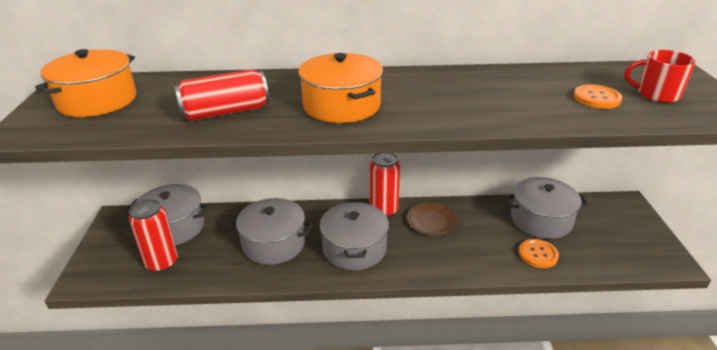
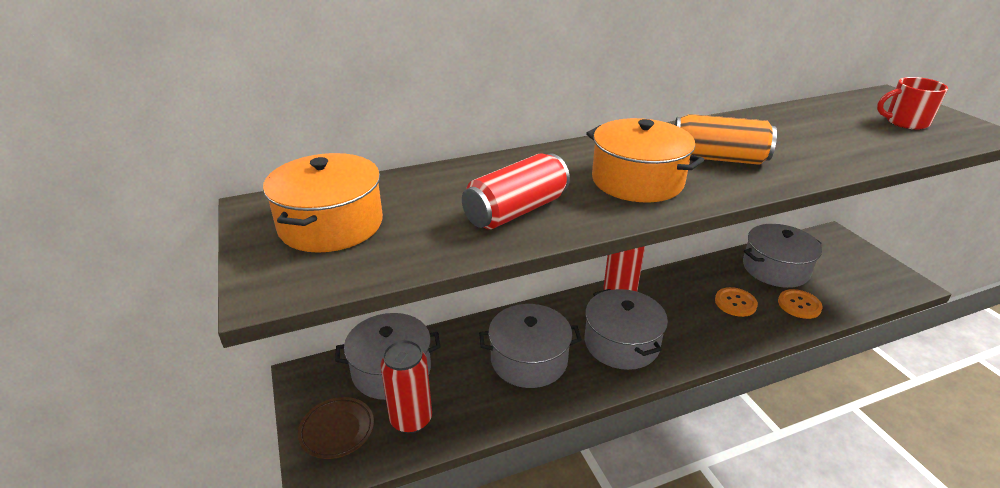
camera: 20 degrees left, 0 degrees up
(431, 99) = (717, 158): none -> orange can
(432, 221) = (677, 294): brown plate -> brown plate (337, 430)
(596, 98) = (862, 133): orange button -> orange button (735, 303)

